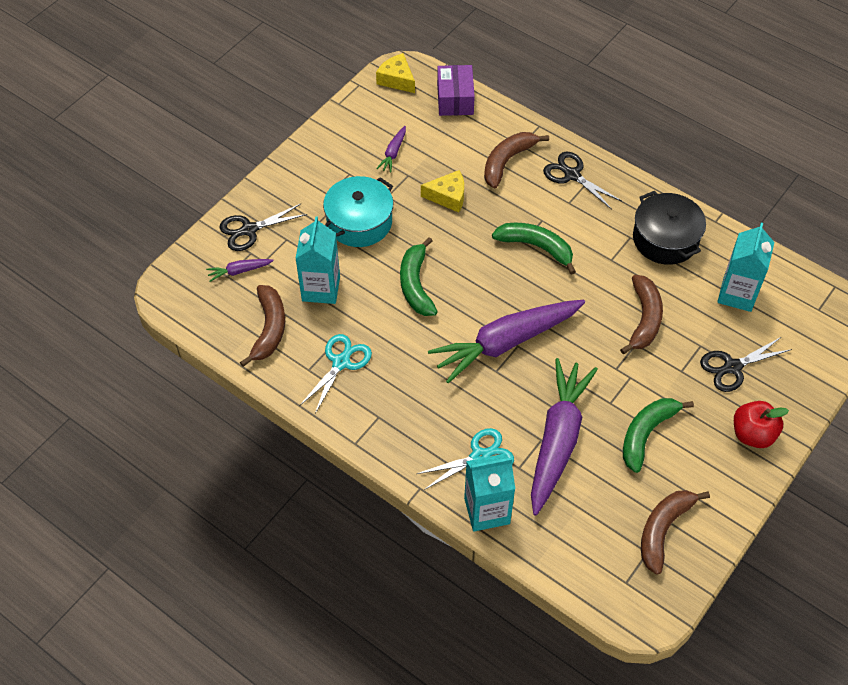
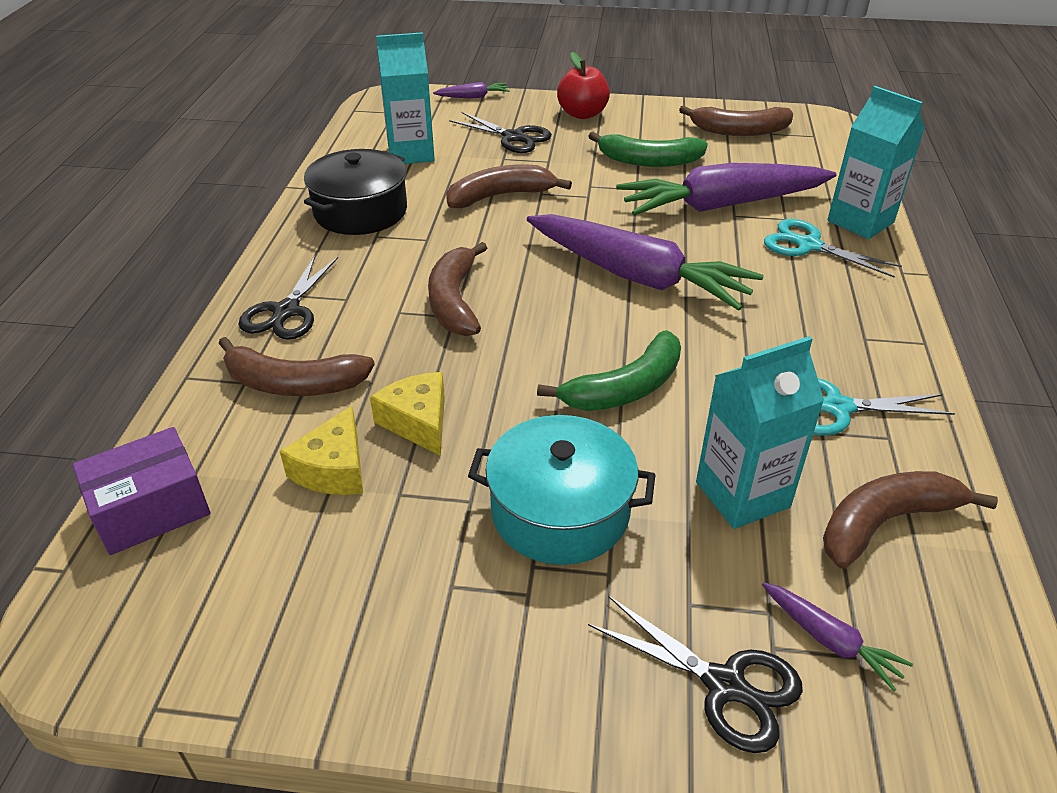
camera: 120 degrees left, 15 degrees down
(393, 153) = (353, 540): purple carrot -> purple carrot (473, 97)
(397, 79) = (113, 636): yellow cheese -> yellow cheese (333, 469)
(536, 247) = (454, 301): green banana -> brown banana

